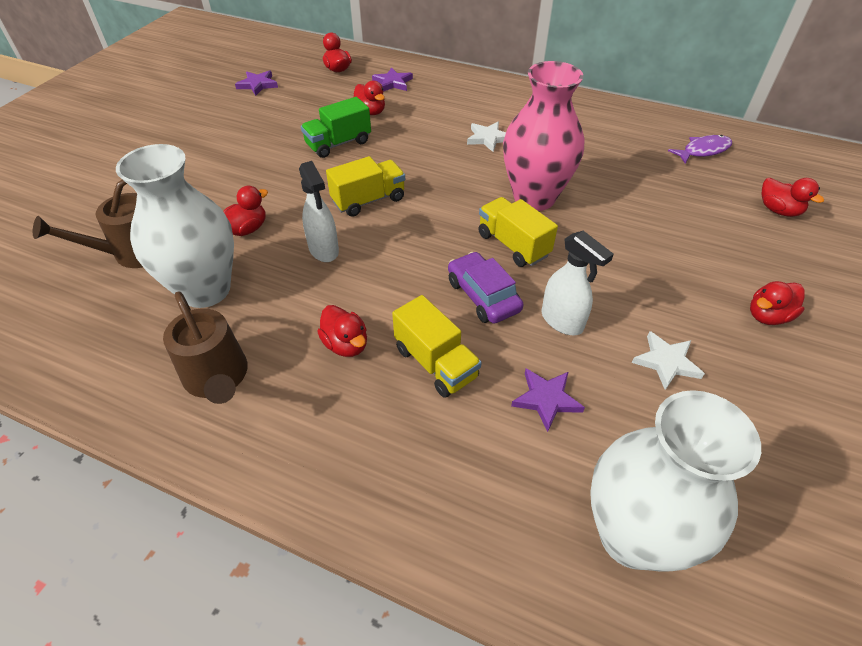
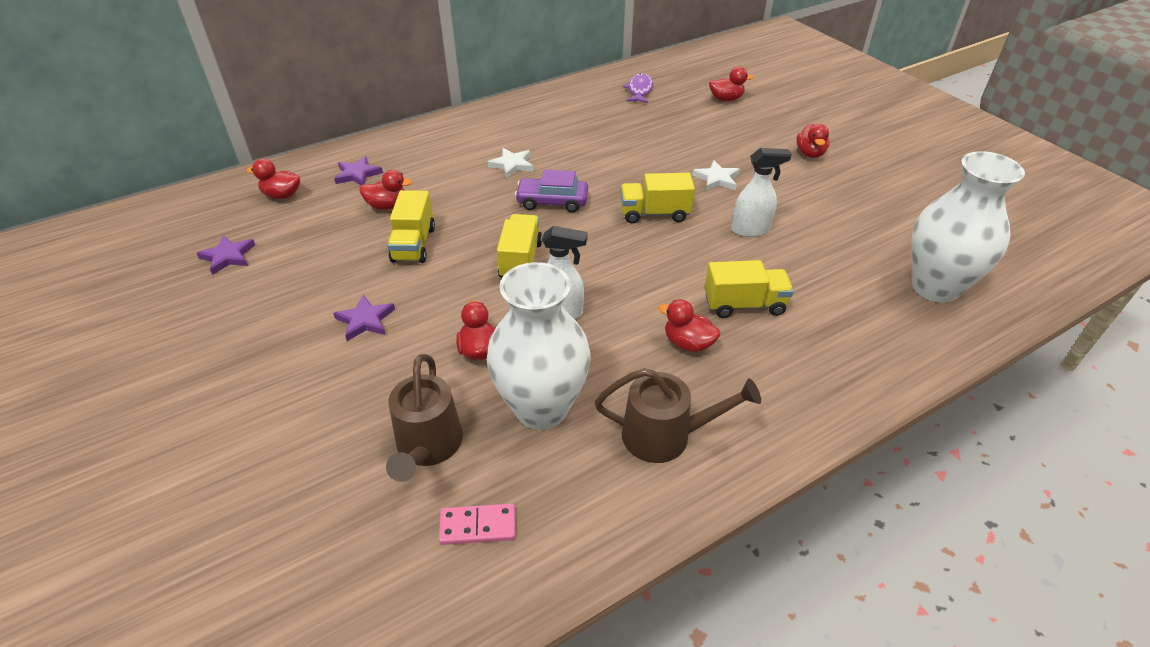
camera: 55 degrees left, 5 degrees down
(71, 312) = (478, 526): none -> pink domino
(338, 144) = (414, 244): green truck -> yellow truck
(346, 344) = (688, 343): red duck -> red duck turned 150 degrees counterclockwise
(483, 296) = (695, 252): purple car -> purple car (552, 202)
(534, 198) = (611, 179): pink vase -> none
(546, 399) = (814, 270): purple star -> purple star (365, 320)
(666, 362) = (818, 208): white star -> white star (717, 179)

